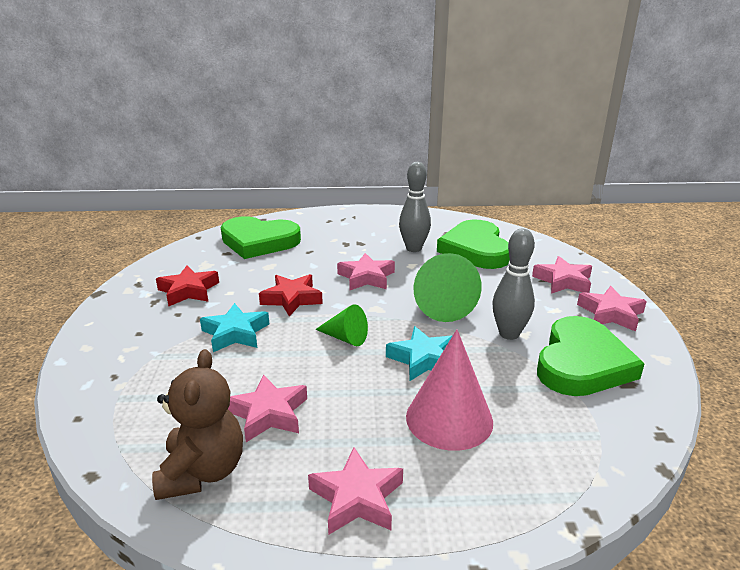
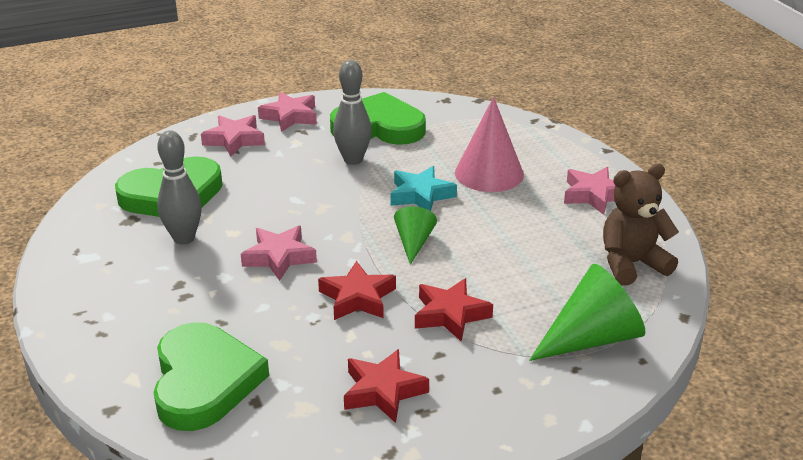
camera: 110 degrees left, 5 degrees up
(235, 333) = (450, 314): turquoise star -> red star
(269, 413) = (549, 254): pink star -> none
(441, 304) = (318, 200): green cone -> green cone (591, 338)

